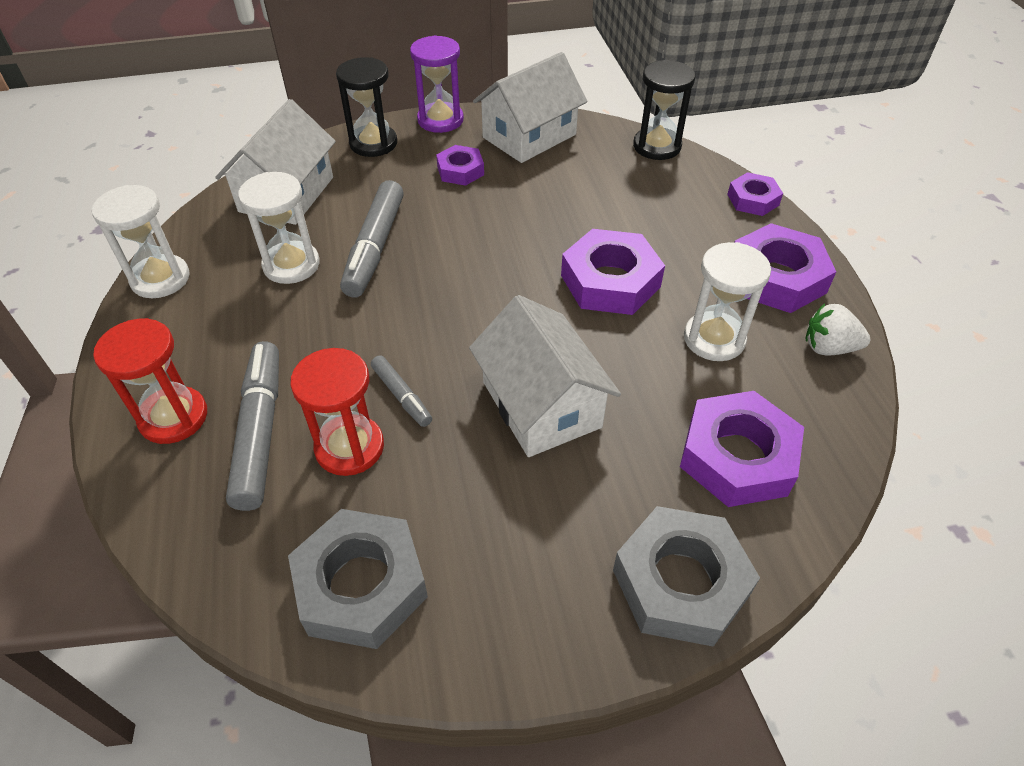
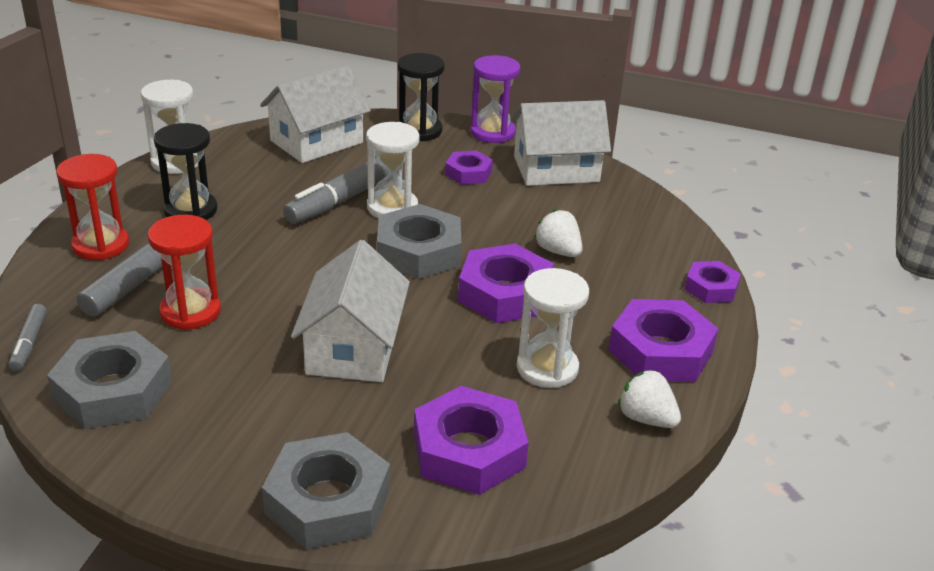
camera: 30 degrees right, 15 degrees down
(291, 265) = (271, 187): white hourglass -> white hourglass (392, 207)
(401, 396) = (259, 298): grey marker -> grey marker (29, 343)
(498, 273) = (419, 252): none -> grey nut
(610, 218) = (558, 251): none -> white strawberry
(657, 146) = (666, 216): black hourglass -> black hourglass (190, 210)

